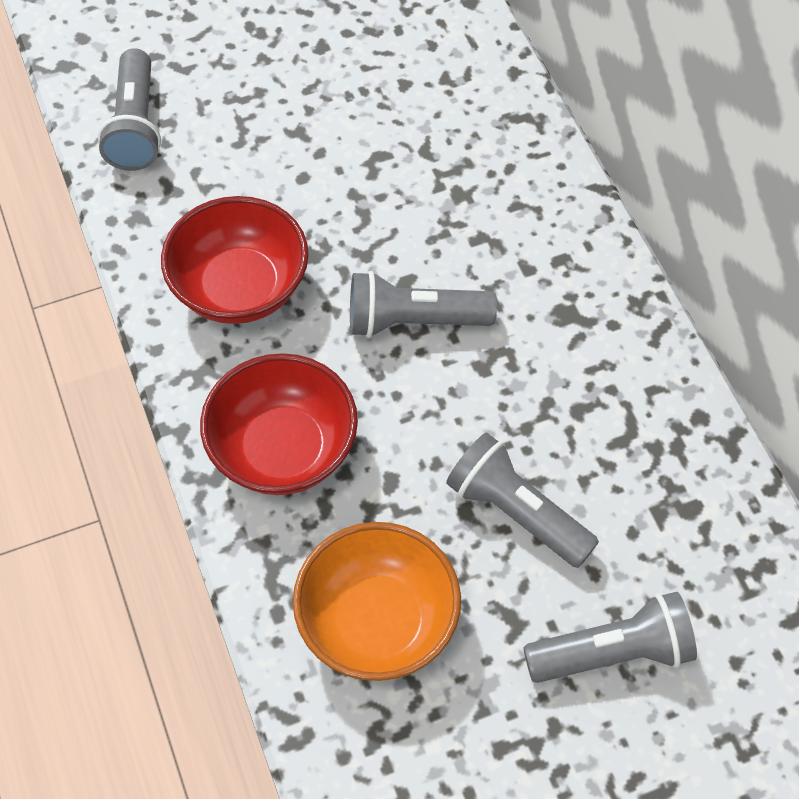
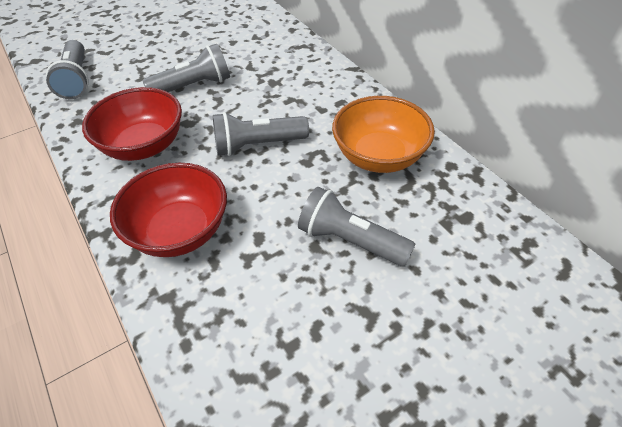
camera: 10 degrees left, 10 degrees down
(377, 622) = (265, 336): orange bowl -> orange bowl (379, 156)
(612, 653) = (448, 322): grey flashlight -> grey flashlight (193, 86)

